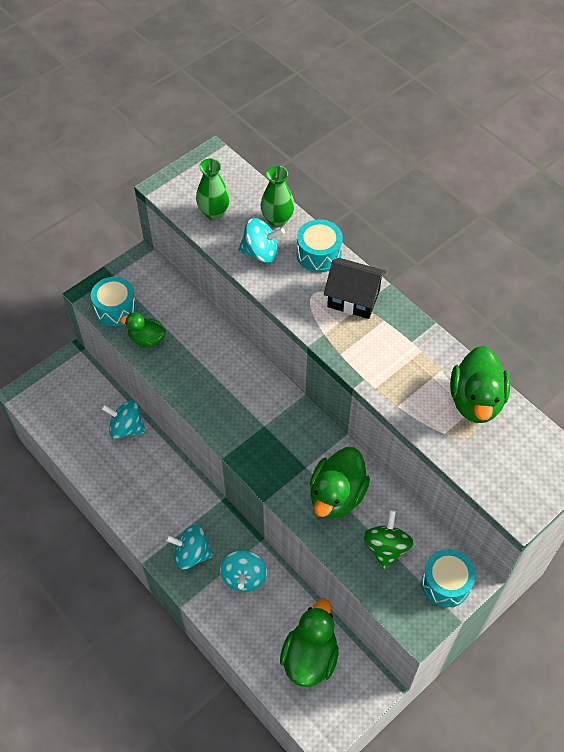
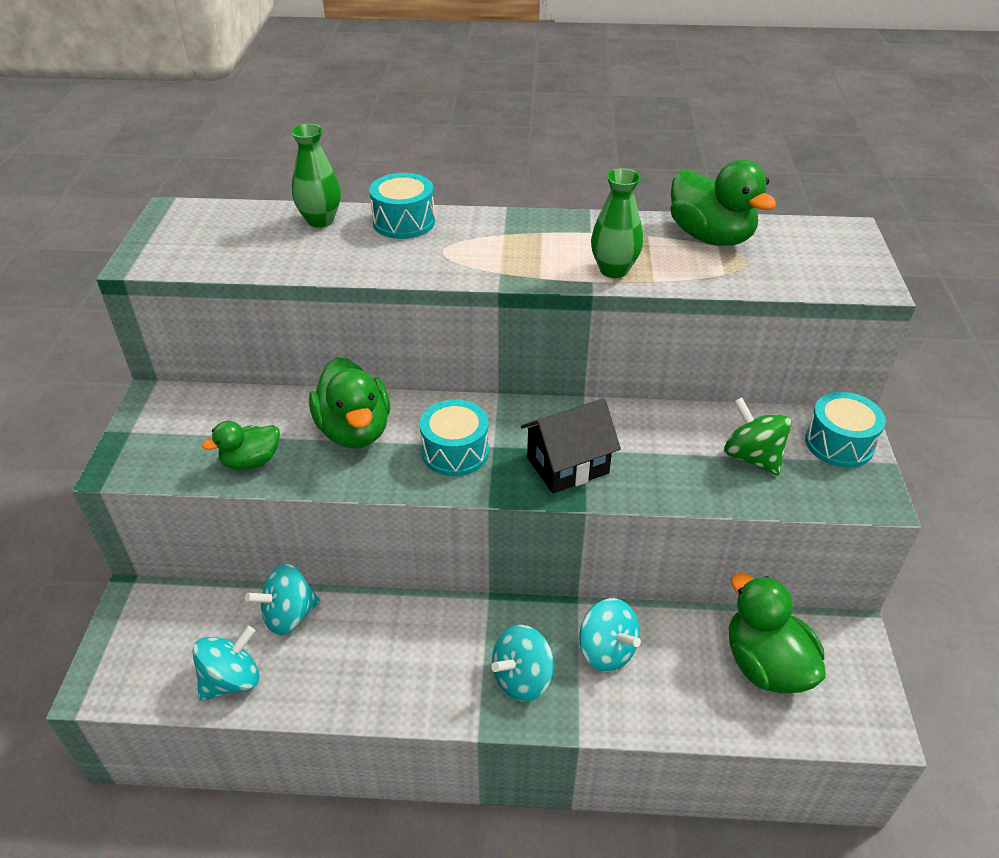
camera: 45 degrees left, 15 degrees down
(115, 308) = (172, 459): turquoise drum -> turquoise drum (455, 452)
(214, 213) = (236, 250): green vase -> green vase (613, 270)
(260, 252) = (338, 252): turquoise spinning top -> turquoise spinning top (231, 680)
(337, 495) = (647, 450): green duck -> green duck (354, 431)
(353, 298) = (489, 233): black house -> black house (567, 465)

